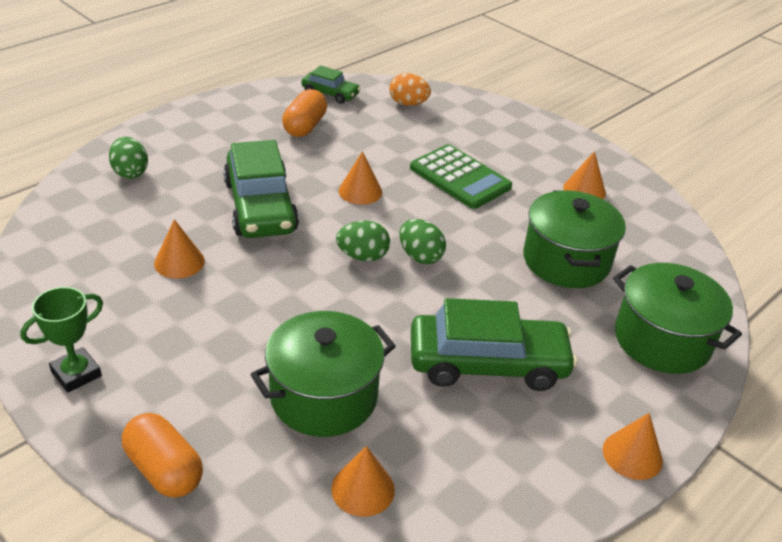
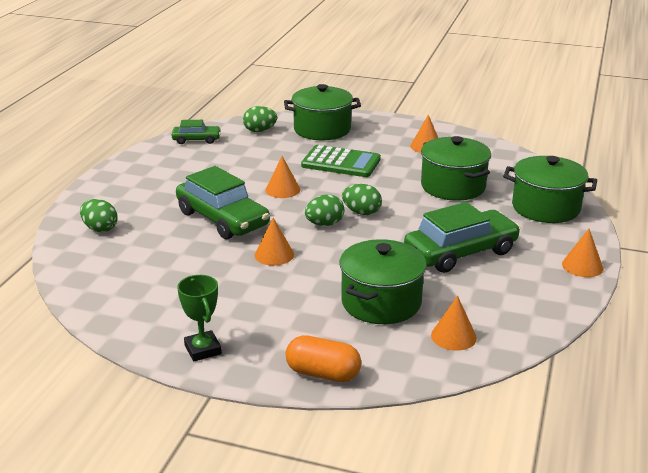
camera: 25 degrees left, 10 degrees down
(76, 374) = (203, 349): green trophy -> green trophy turned 45 degrees counterclockwise
(179, 262) = (201, 267): orange cone -> orange cone (274, 255)
(304, 126) = (200, 164): orange capsule -> none
(408, 104) = (260, 131): orange egg -> green egg
(479, 125) = (322, 129): none -> green pot

